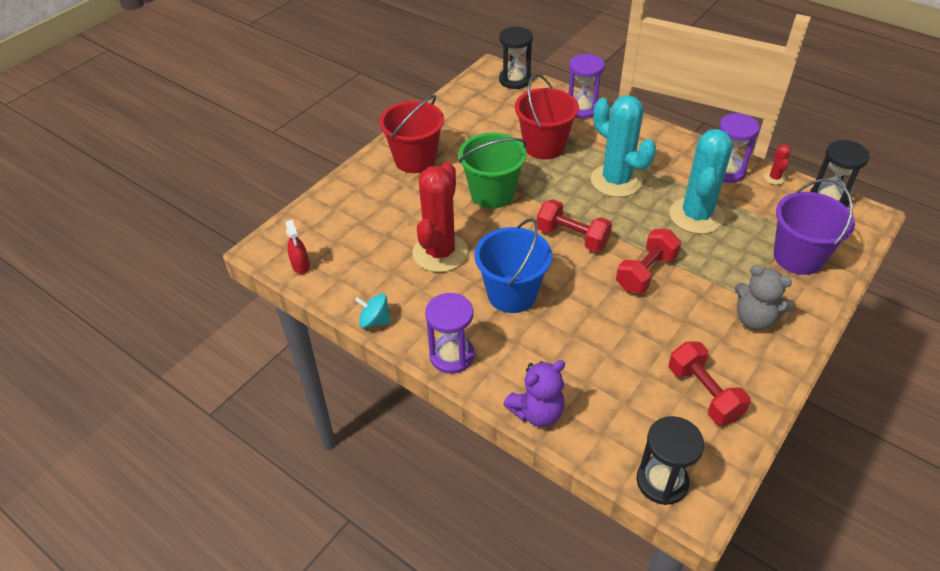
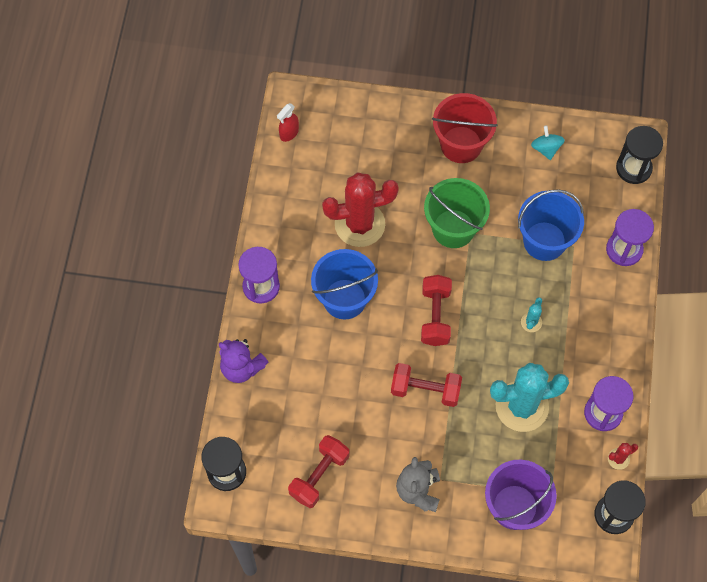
camera: 60 degrees right, 20 degrees up
(374, 321) = (264, 216): turquoise spinning top -> turquoise spinning top (546, 148)
(544, 146) = (544, 241): red bucket -> blue bucket
(616, 181) = (531, 322): turquoise cactus -> turquoise cactus, size x0.41

